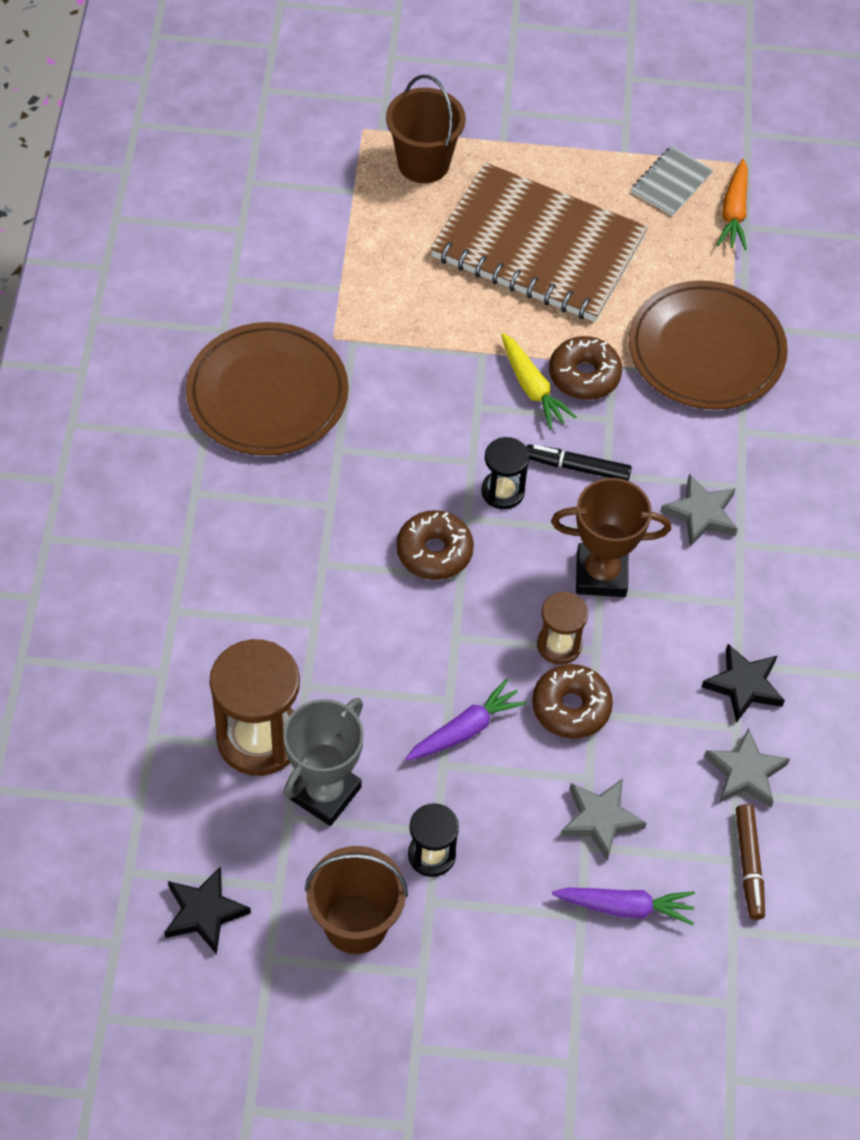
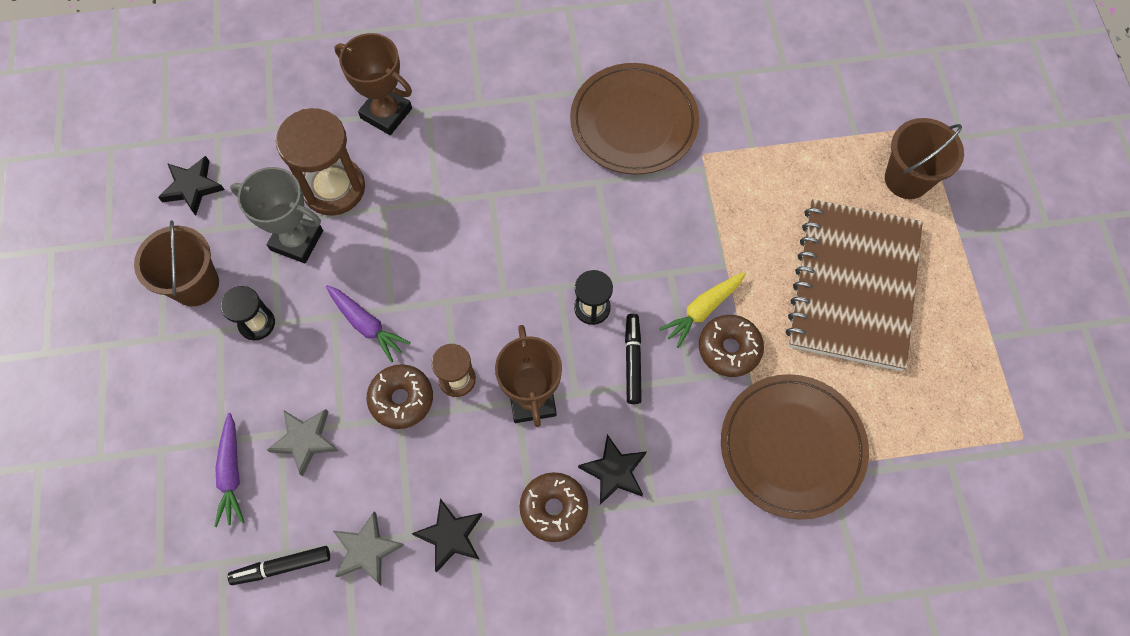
camera: 80 degrees right, 10 degrees up
(164, 659) = (386, 113): none -> brown trophy
(434, 552) = (521, 269): brown donut -> brown donut (554, 508)
(671, 183) = (973, 384): grey notebook -> none
(701, 514) = (614, 471): grey star -> black star
(734, 212) = (961, 446): orange carrot -> none
(749, 865) = (282, 566): brown marker -> black marker

